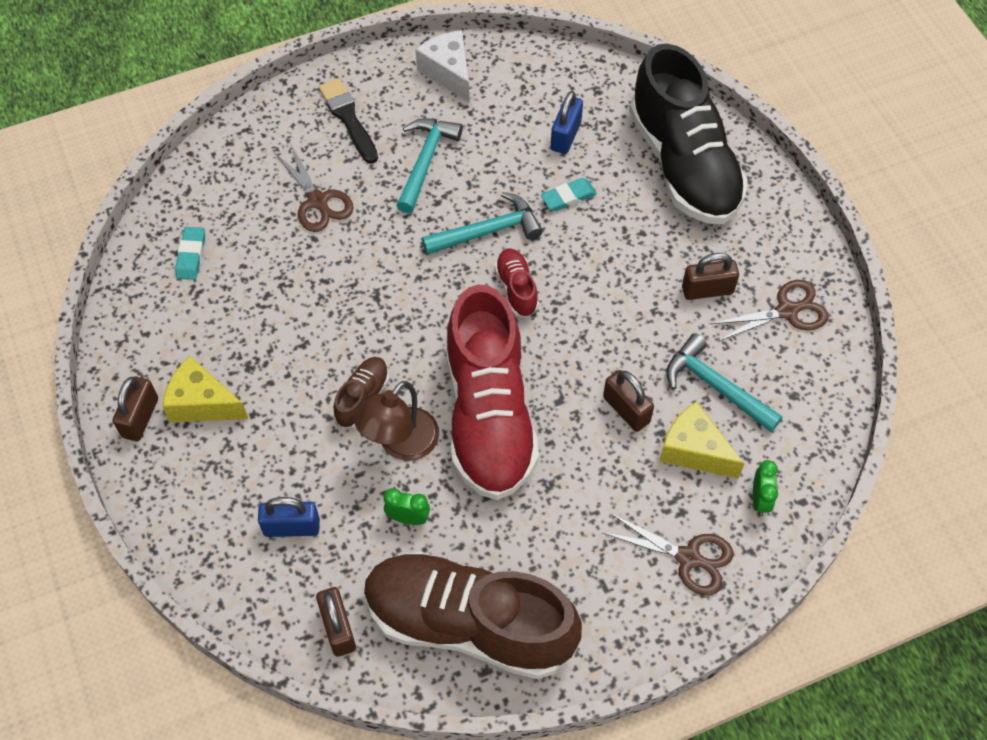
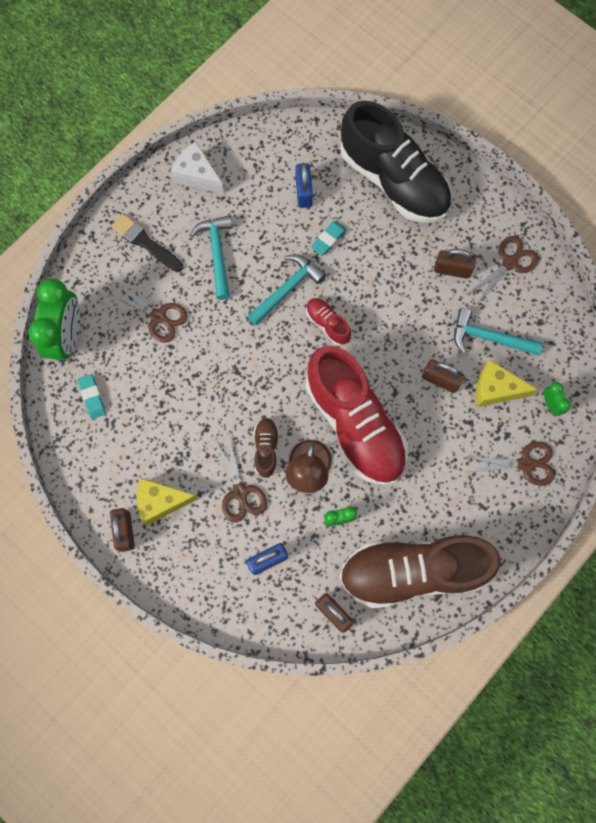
camera: 25 degrees left, 15 degrees up
(202, 181) = (68, 337): none -> green clock
(303, 434) = (240, 492): none -> brown scissors
(707, 290) = (452, 270): brown padlock -> brown padlock turned 45 degrees clockwise

